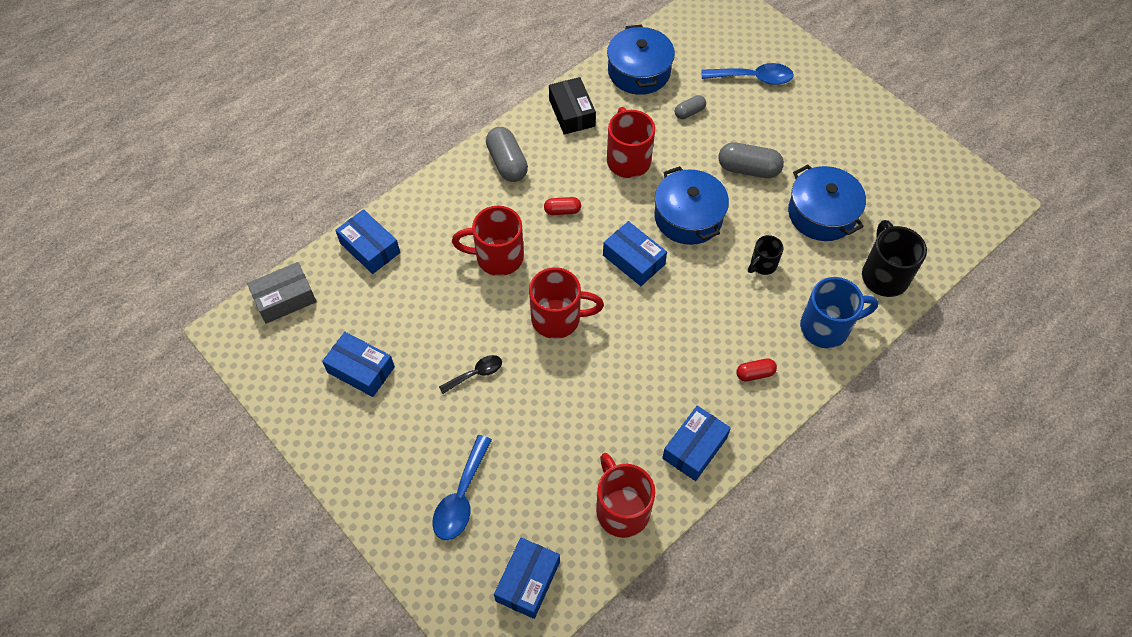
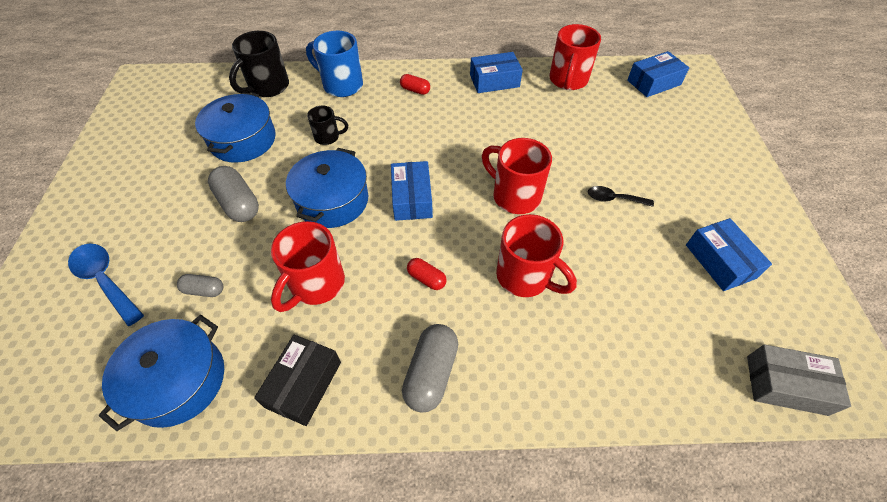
camera: 140 degrees left, 5 degrees down
(370, 248) = (656, 379): blue box -> none
(461, 496) = (673, 137): blue spoon -> none

